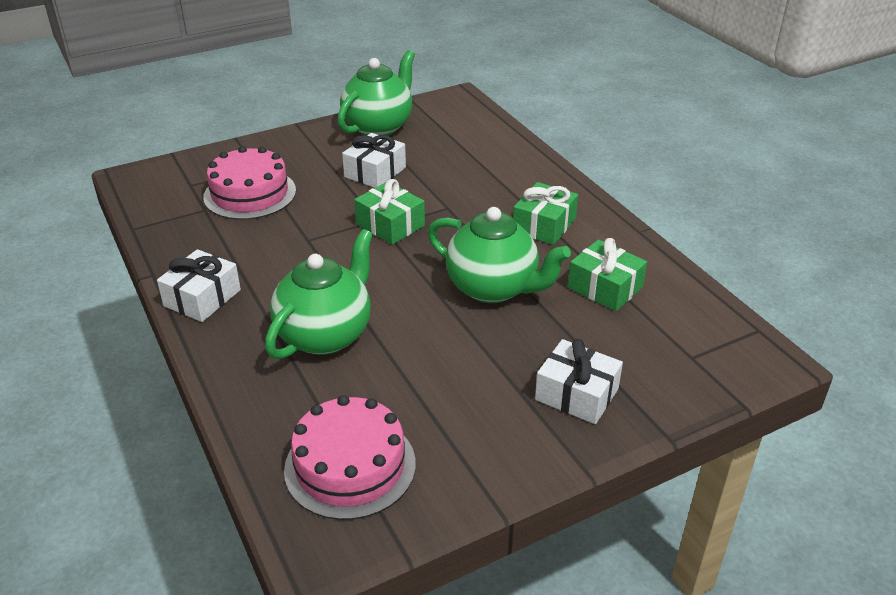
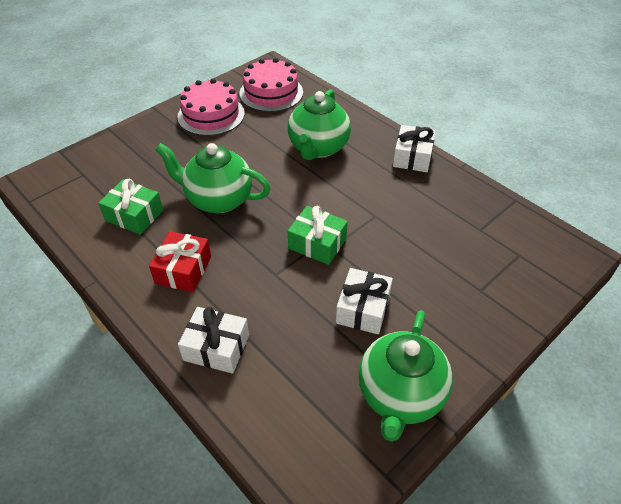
camera: 165 degrees right, 10 degrees up
(250, 194) = (458, 254): pink cake -> pink cake (211, 115)
(544, 225) = (183, 270): green gift -> red gift
(576, 394) = (158, 141): white gift -> white gift (216, 347)

